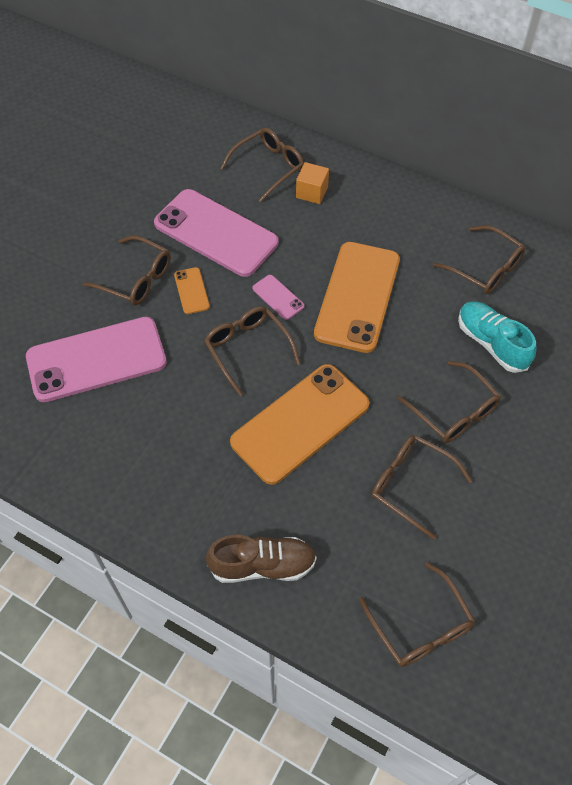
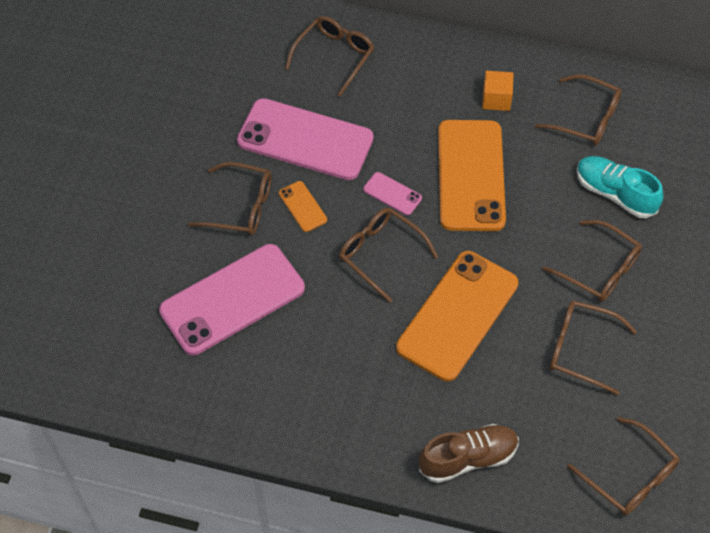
camera: 15 degrees left, 0 degrees up
(312, 192) = (388, 74): orange cube -> orange cube (496, 99)

